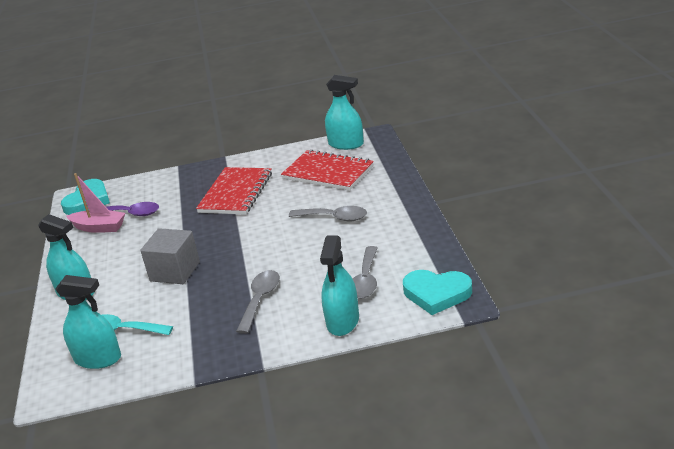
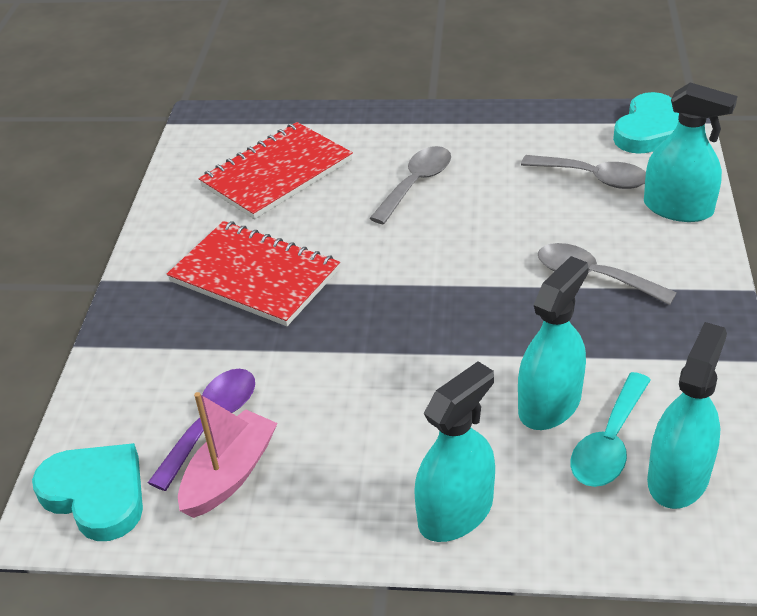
camera: 75 degrees left, 10 degrees up
(175, 271) = (462, 367): grey cube -> none
(346, 144) = (203, 145): turquoise spray bottle -> turquoise spray bottle (549, 404)

